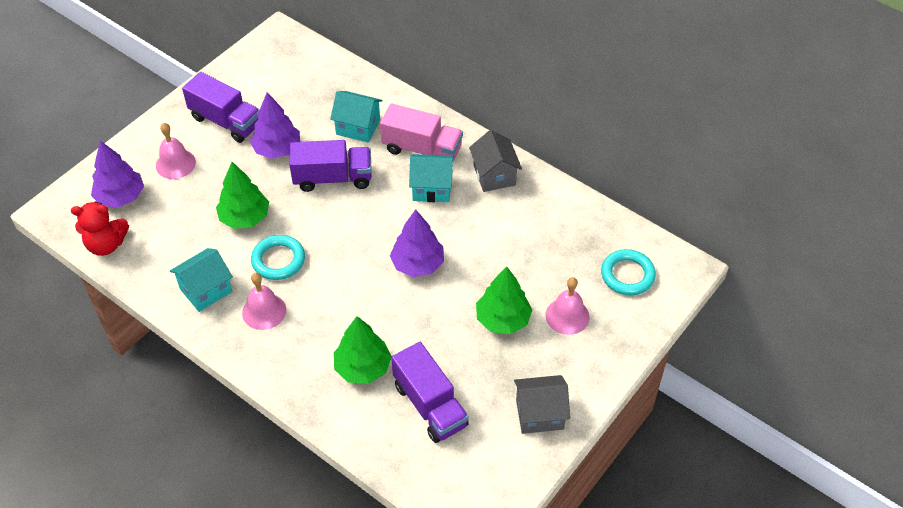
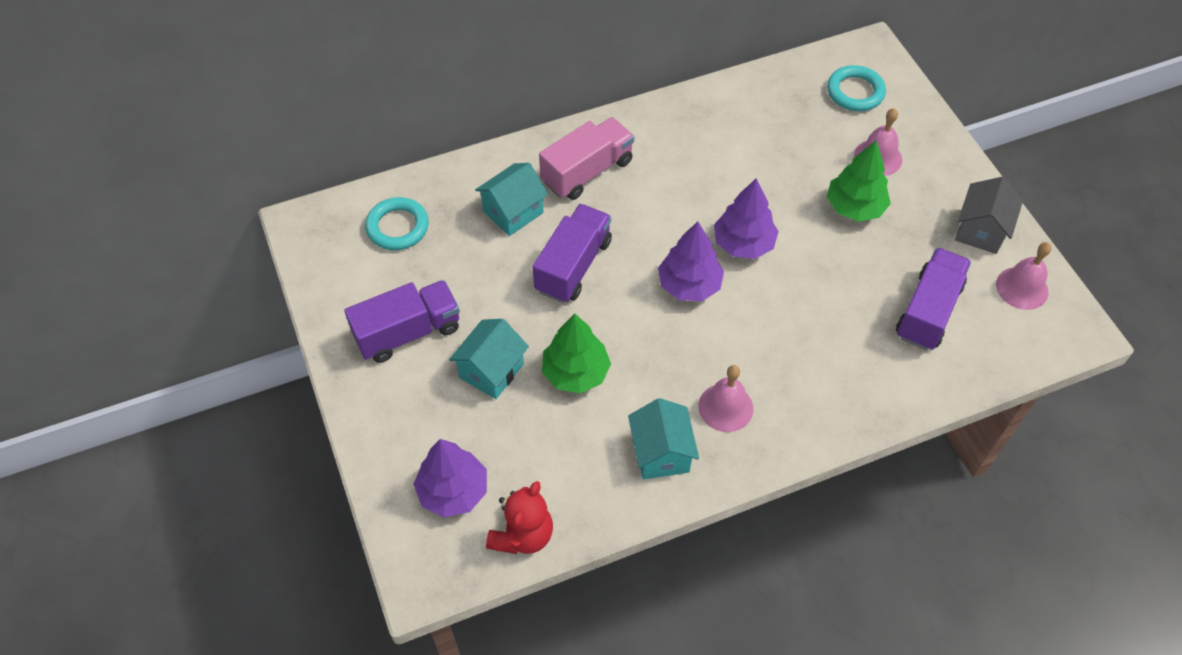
camera: 60 degrees left, 5 degrees up
(175, 163) = (439, 411): pink bell -> pink bell (1022, 288)
(277, 149) = (491, 299): purple tree -> purple tree (689, 285)
(278, 260) = (660, 365): turquoise ring -> turquoise ring (397, 227)
(363, 367) = (852, 347): green tree -> none
(430, 405) = (928, 311): purple truck -> purple truck turned 60 degrees counterclockwise
(432, 188) = (648, 187): turquoise house -> turquoise house (491, 371)
(494, 175) = (665, 130): grey house -> none

